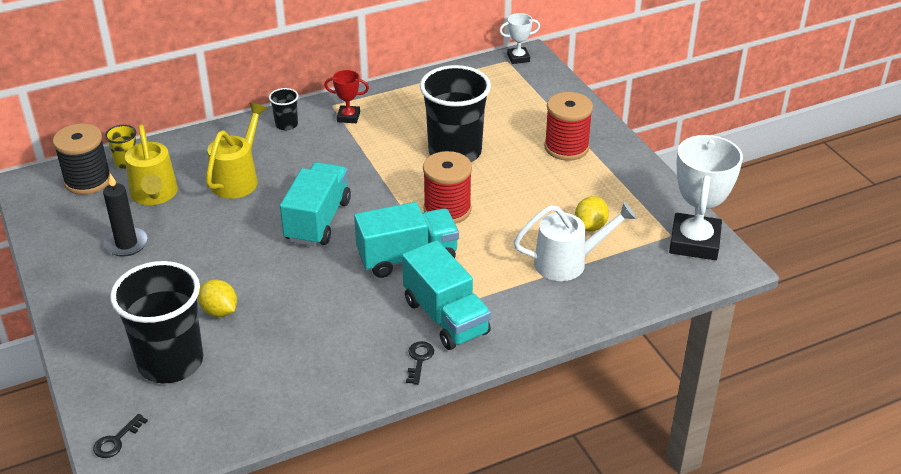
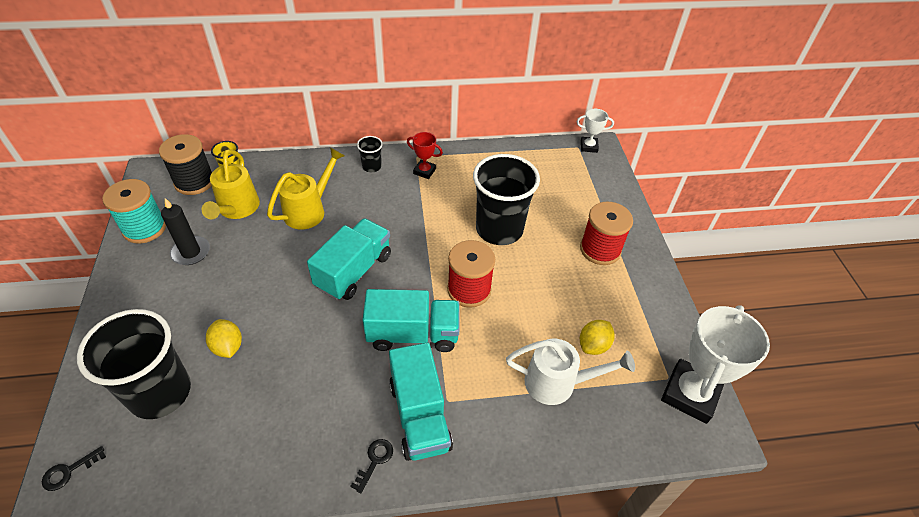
camera: 15 degrees right, 10 degrees up
(58, 234) = (144, 228): none -> turquoise spool

